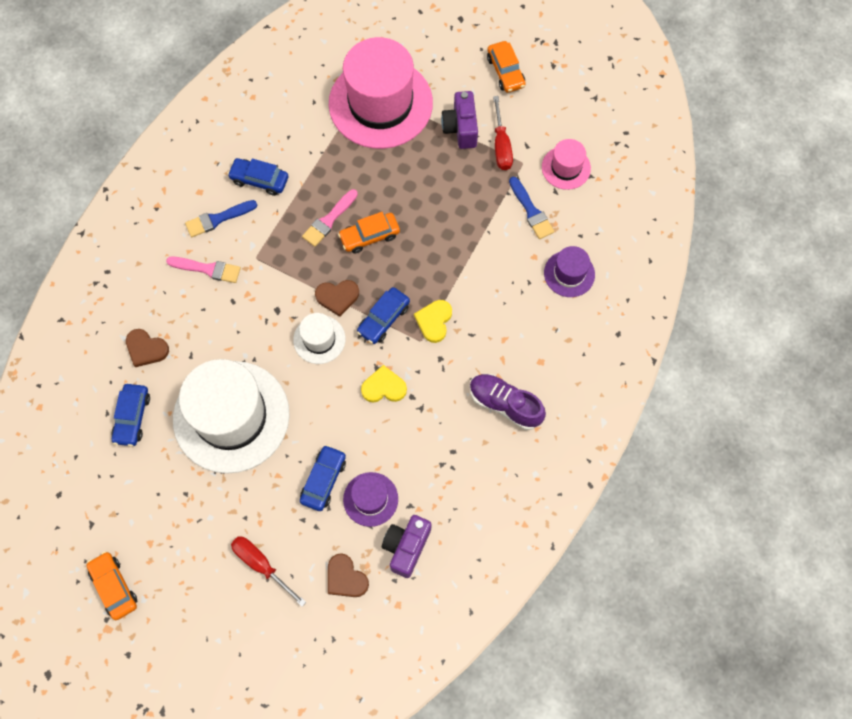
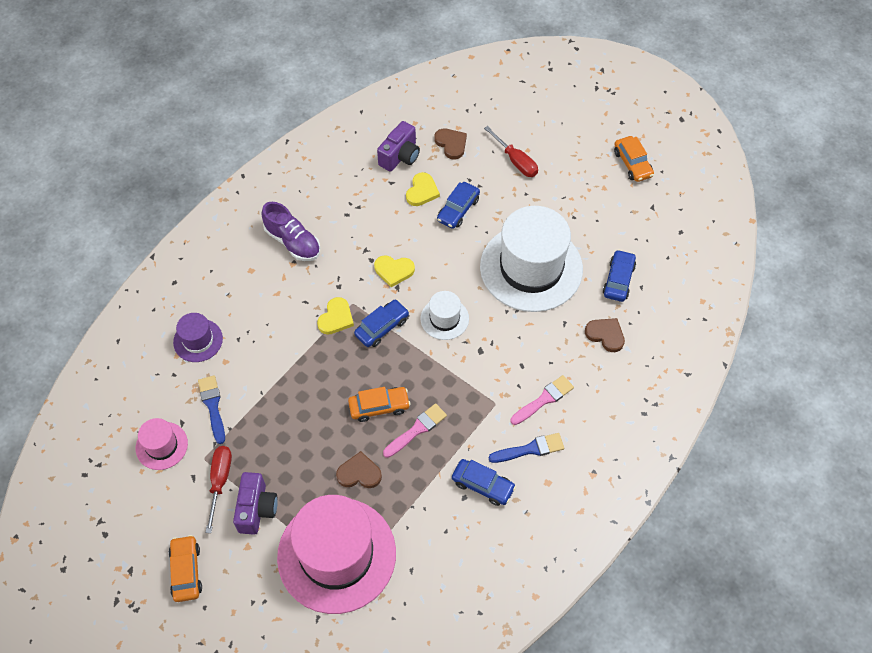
camera: 170 degrees left, 10 degrees down
(207, 269) = (544, 399): pink brush -> pink brush turned 120 degrees clockwise
(337, 297) = (421, 353): brown heart -> brown heart (359, 473)
(370, 499) = (422, 191): purple hat -> yellow heart

